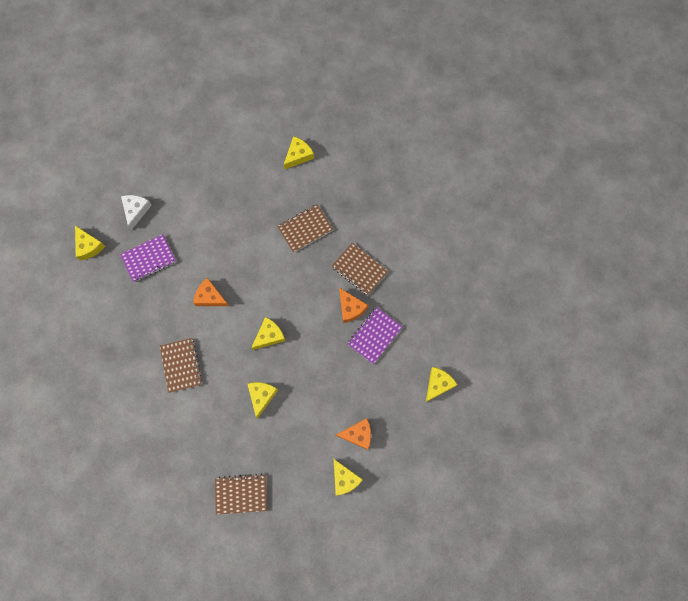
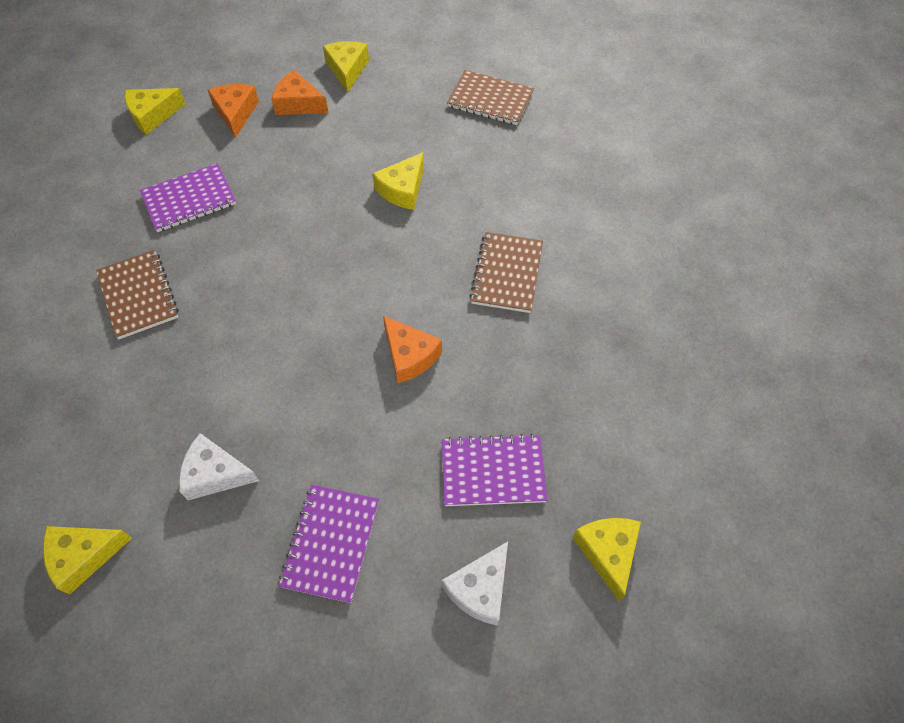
camera: 155 degrees left, 15 degrees down
(203, 201) = (331, 543): none -> purple notebook
(267, 206) = (215, 474): none -> white cheese
(269, 335) = (344, 260): yellow cheese -> none
(305, 229) = (176, 400): brown notebook -> none
(350, 308) = (195, 248): orange cheese -> orange cheese (235, 113)

